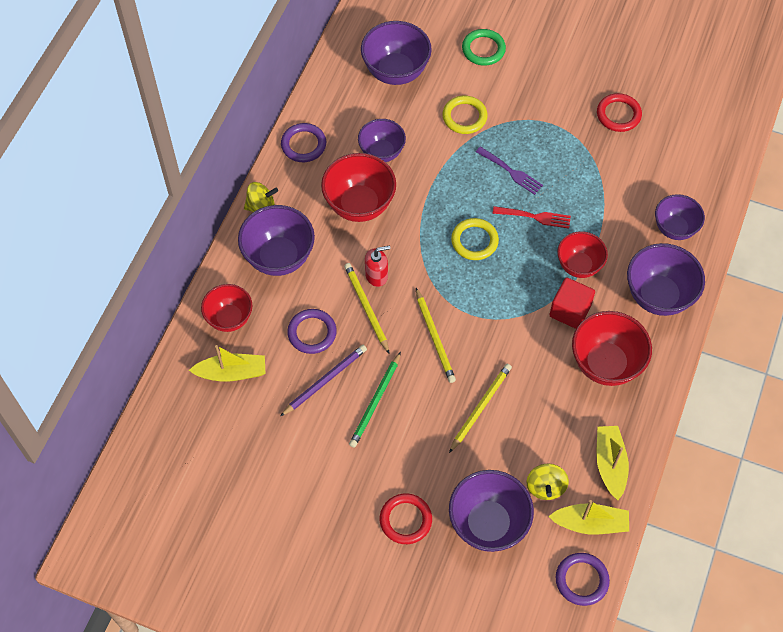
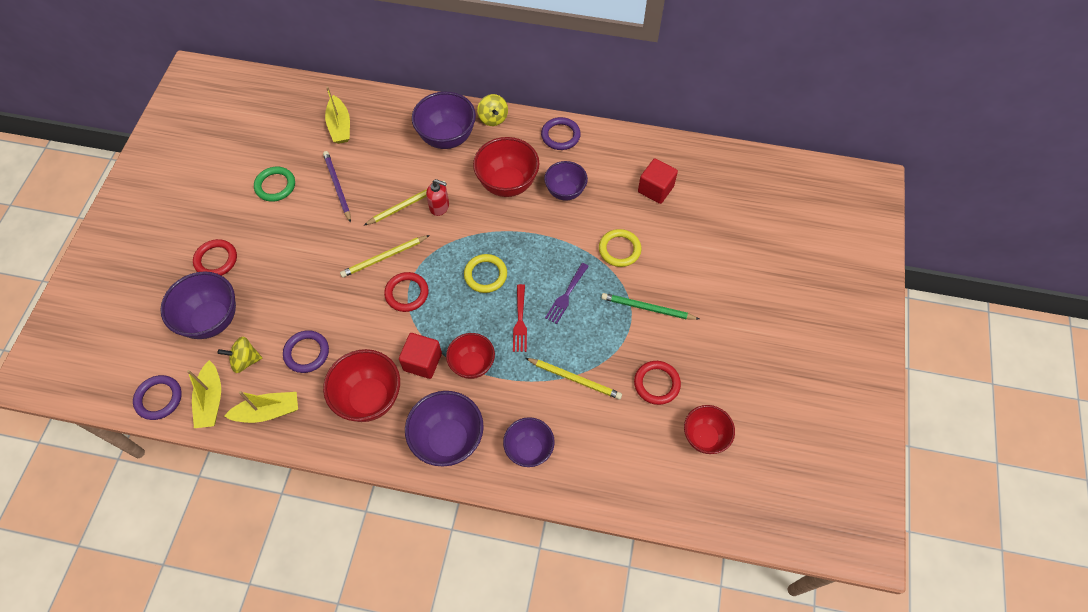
camera: 80 degrees right, 0 degrees up
(229, 318) = (387, 116): red bowl -> red bowl (704, 437)
(312, 333) = (380, 171): purple ring -> purple ring (306, 353)
(325, 380) = (337, 186): purple pencil -> purple pencil turned 150 degrees counterclockwise
(375, 402) = (320, 224): green pencil -> green pencil (647, 308)
(376, 275) = (439, 207): red soap dispenser -> red soap dispenser turned 45 degrees counterclockwise
(396, 72) = (655, 189): purple bowl -> red cube
(480, 407) = (319, 301): yellow pencil -> yellow pencil (575, 379)
(483, 49) = (702, 255): green ring -> green ring (275, 186)
(485, 318) = (407, 293): none -> red ring

